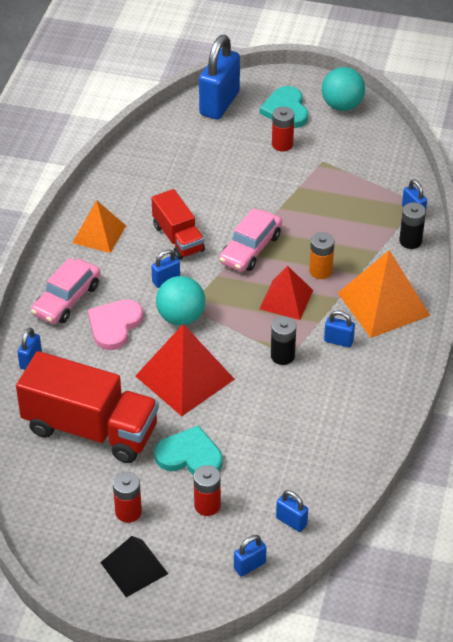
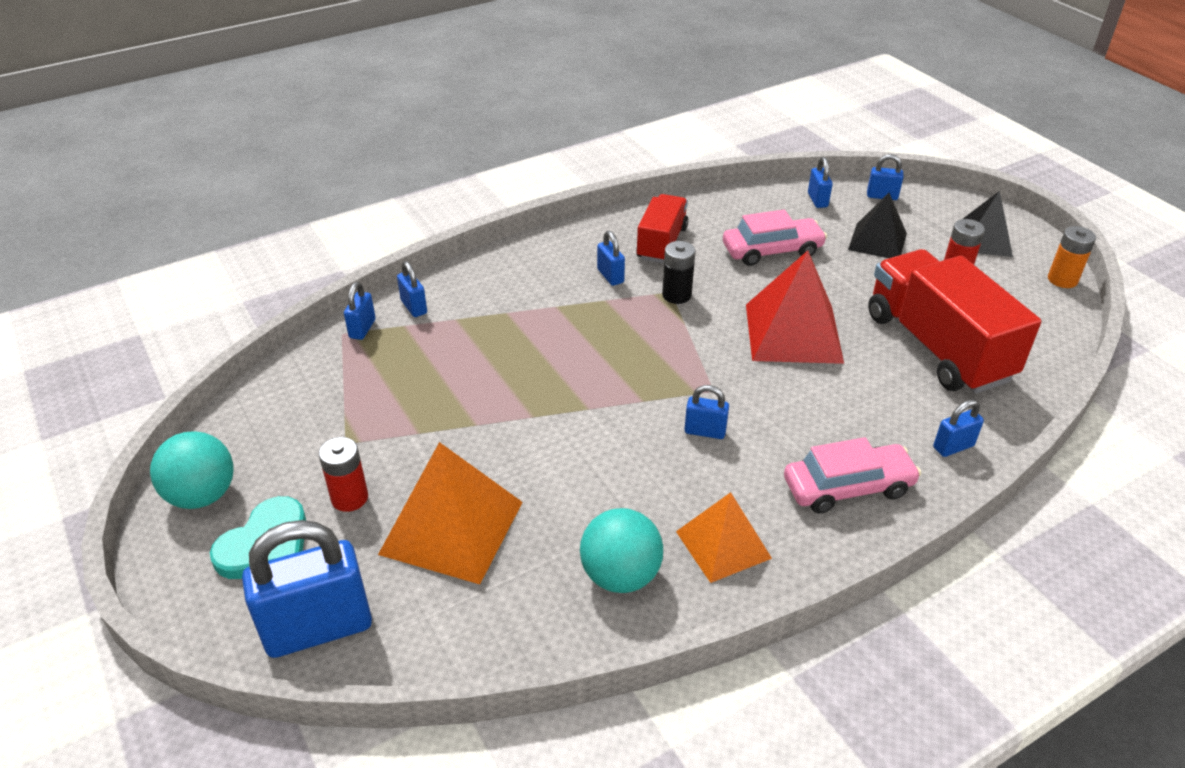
camera: 135 degrees left, 5 degrees down
(114, 325) = (817, 422): pink heart -> none
(178, 238) = (632, 469): red truck -> red truck (662, 243)
(181, 317) = (733, 385): turquoise ball -> turquoise ball (620, 575)
(189, 456) = (856, 277): turquoise heart -> none
(207, 505) = (877, 241): red battery -> black pyramid
(250, 248) = (570, 402): pink car -> pink car (772, 250)
(286, 299) = (606, 334): red pyramid -> none
(320, 271) = (536, 336): orange battery -> orange battery (1062, 280)
(383, 304) = (527, 277): orange pyramid -> orange pyramid (452, 527)
(410, 241) = (414, 307): black battery -> blue padlock

